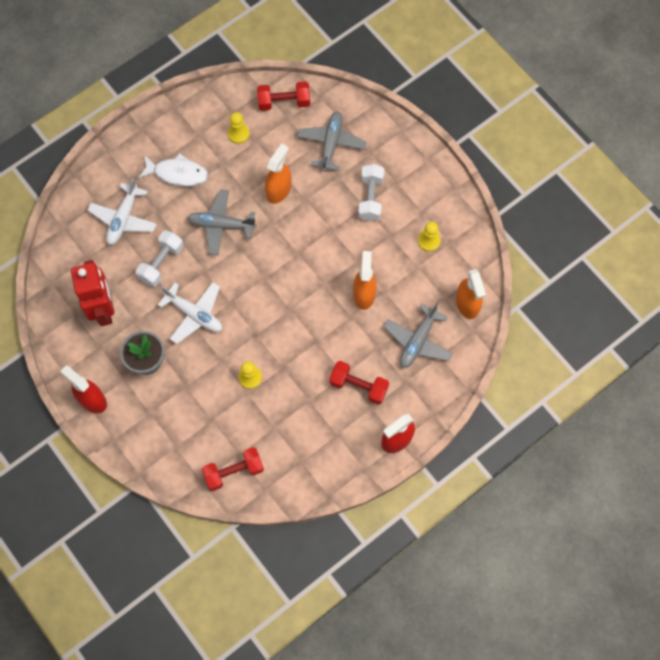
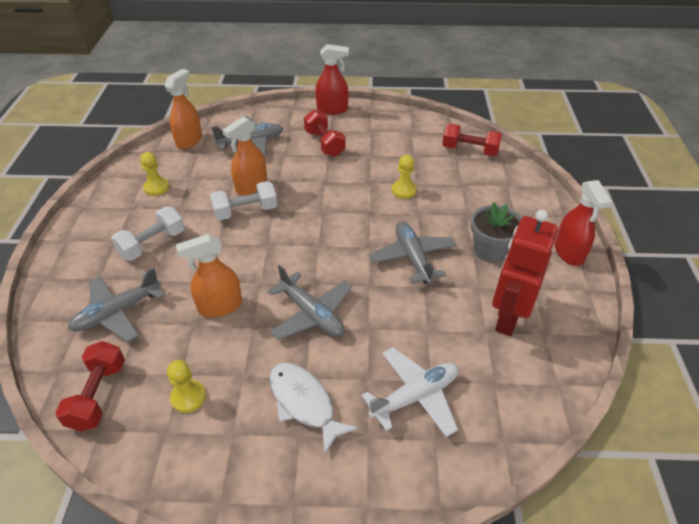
camera: 140 degrees left, 25 degrees down
(161, 263) = (408, 320): white dumbbell -> white dumbbell (245, 211)
(194, 314) = (412, 258): white plane -> grey plane
(284, 102) = (98, 395): red dumbbell -> red dumbbell turned 60 degrees clockwise

